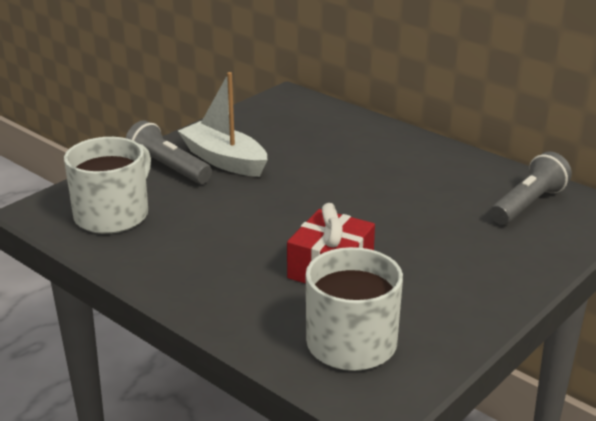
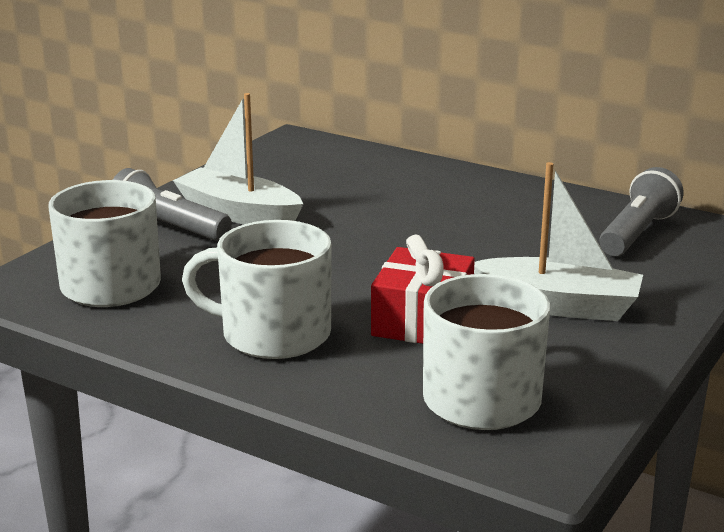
camera: 10 degrees left, 5 degrees down
(214, 269) = (272, 334): none -> white mug
(441, 265) = (559, 305): none -> white boat

